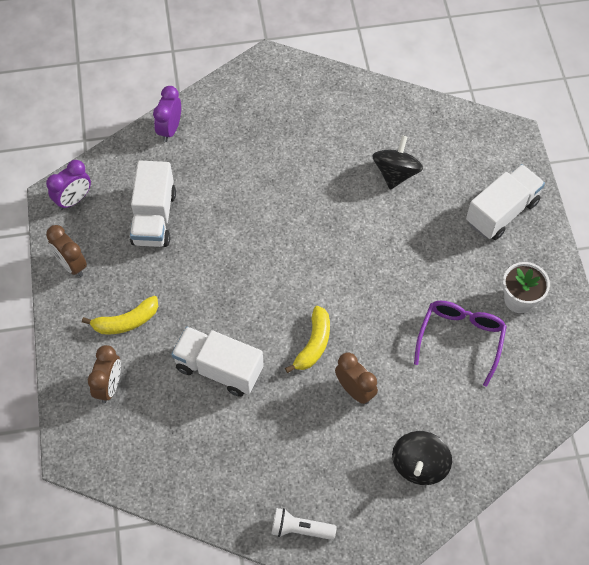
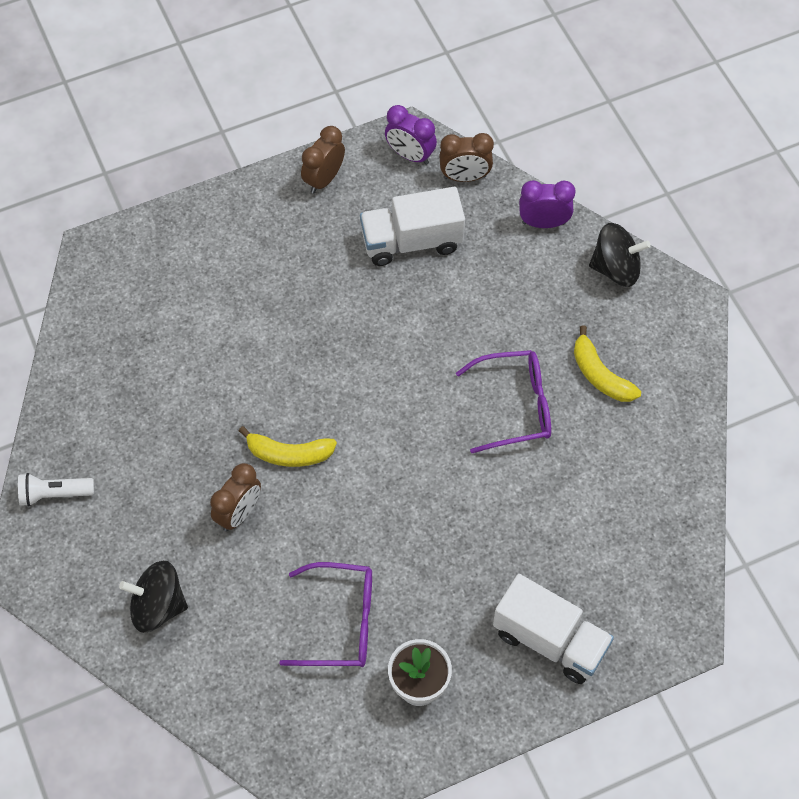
camera: 75 degrees right, 0 degrees up
(109, 386) = (183, 260): brown clock -> brown clock (465, 177)
(126, 321) = (266, 253): yellow banana -> yellow banana (600, 375)
(219, 369) = (231, 362): white truck -> none
(300, 529) = (54, 494): white flashlight -> white flashlight turned 90 degrees counterclockwise
(317, 187) = (514, 406): none -> purple glasses
(395, 173) = (567, 494): black spinning top -> black spinning top (616, 268)

